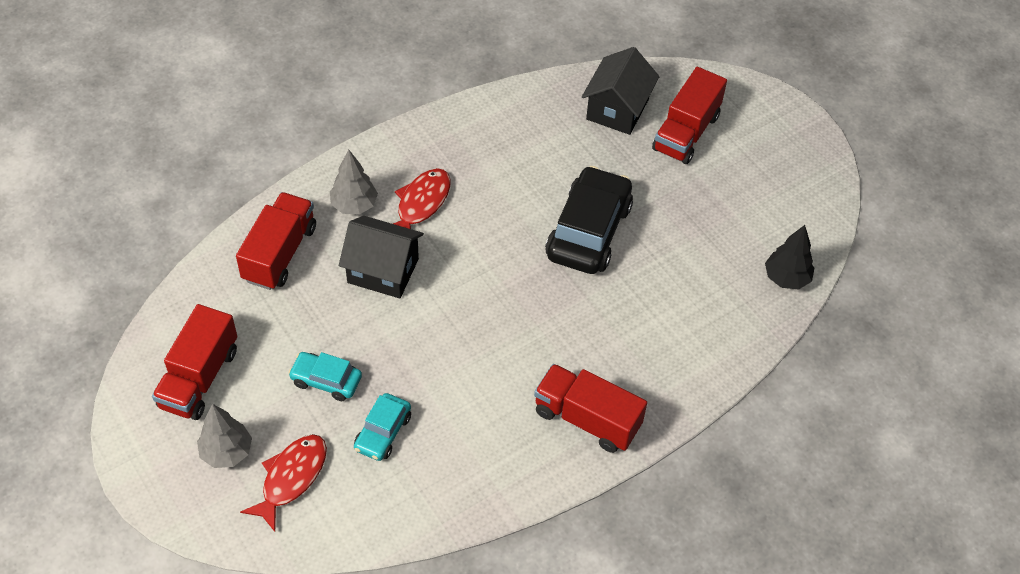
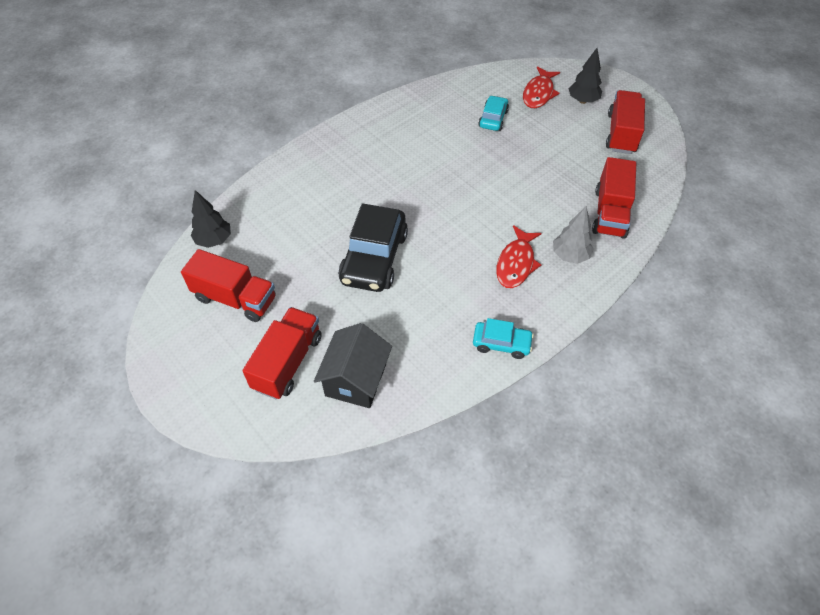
camera: 175 degrees right, 0 degrees up
(226, 452) = (582, 101): grey tree -> black tree
(326, 381) = (539, 140): turquoise car -> turquoise car (501, 343)
(383, 271) = (528, 210): black house -> none
(587, 419) = (365, 138): red truck -> red truck (235, 298)

